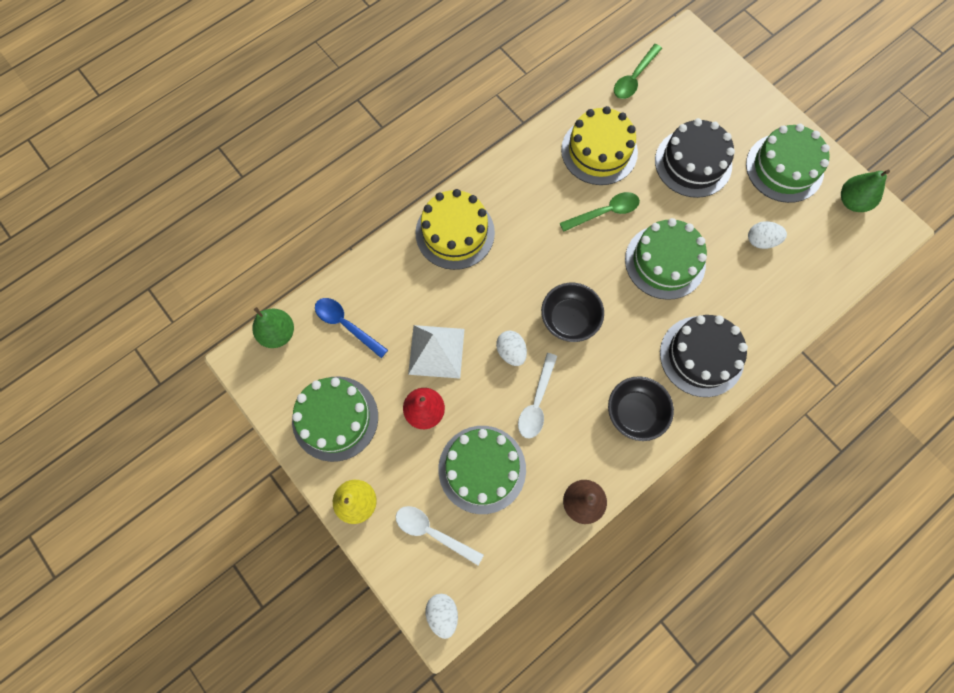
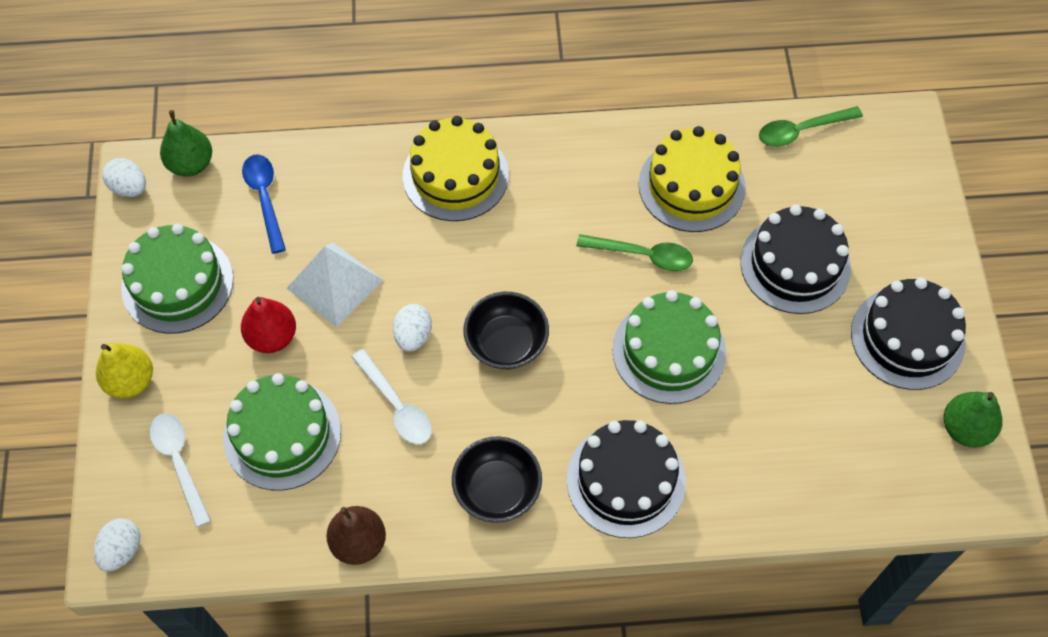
camera: 35 degrees right, 10 degrees down
(536, 402) = (397, 406): white spoon -> white spoon turned 90 degrees counterclockwise
(761, 241) = (807, 401): white egg -> white egg (129, 188)
(784, 168) = (907, 338): green cake -> black cake

